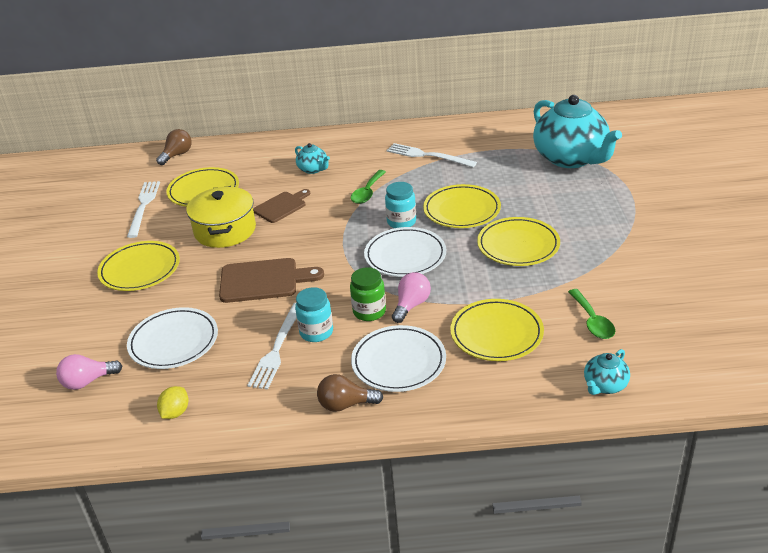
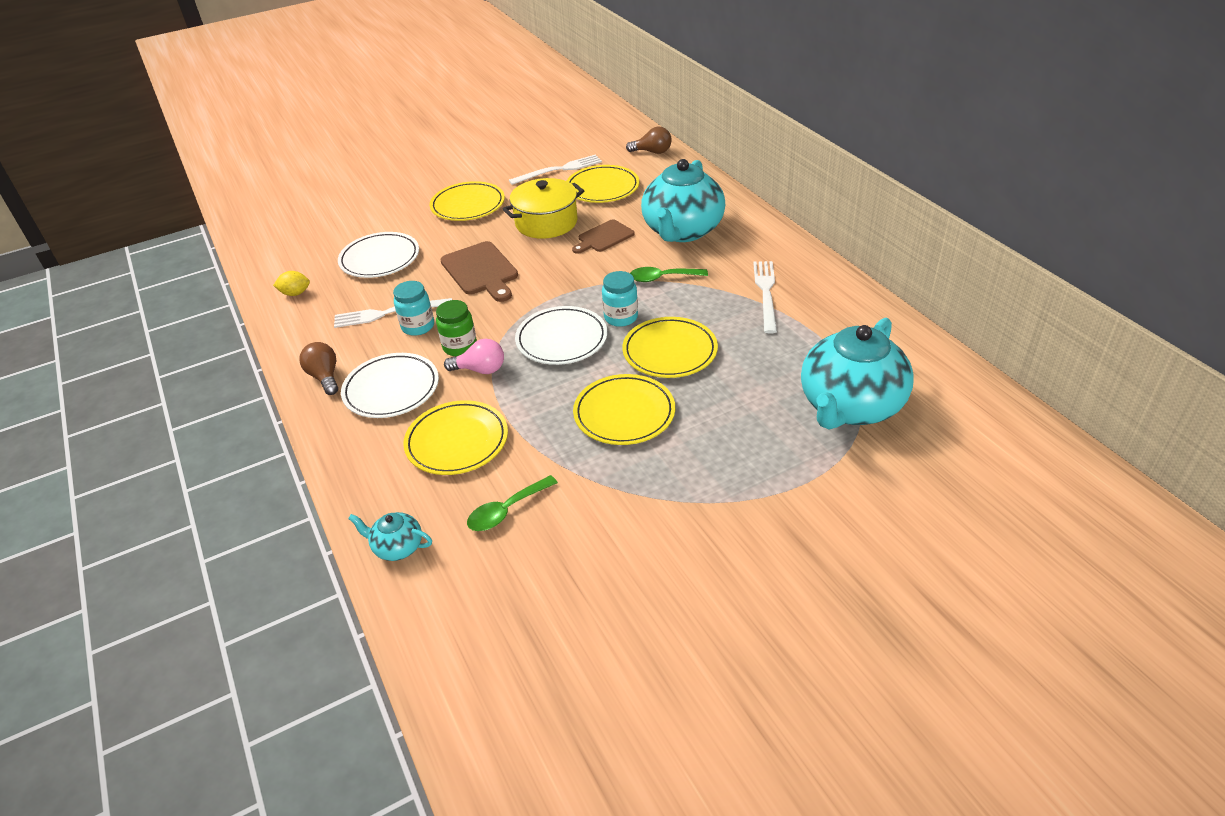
camera: 65 degrees right, 5 degrees up
(88, 381) = (321, 240): pink light bulb -> none
(281, 206) = (604, 237): brown cutting board -> brown cutting board turned 120 degrees clockwise
(313, 169) = (682, 231): turquoise teapot -> turquoise teapot, size x2.30

